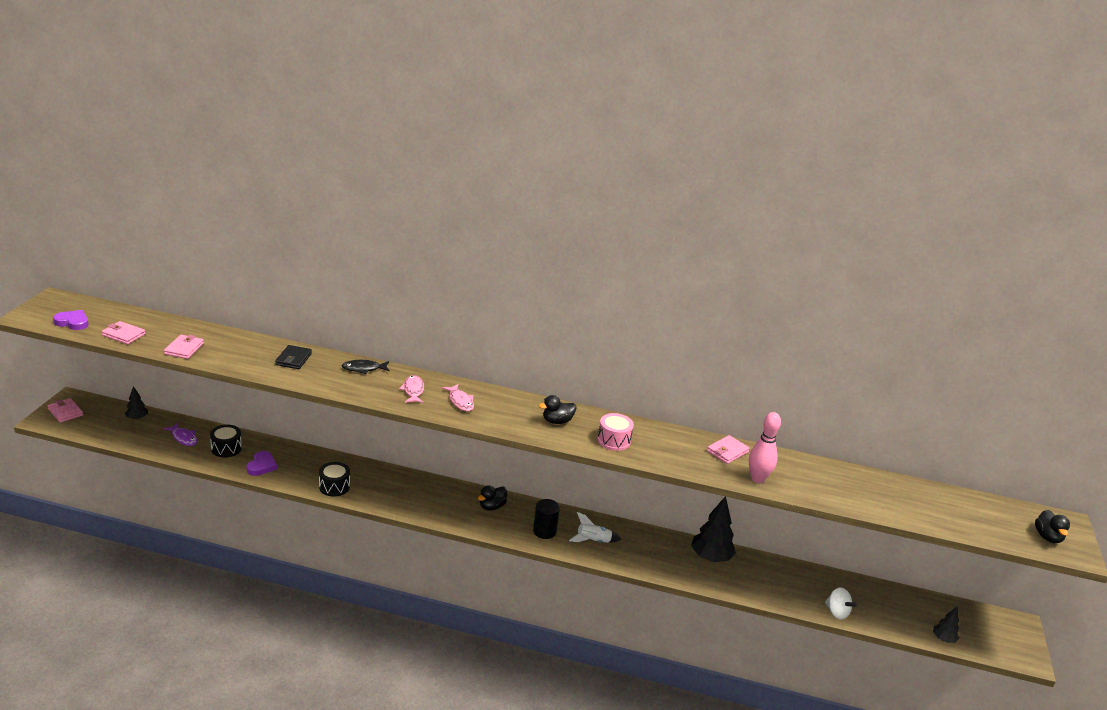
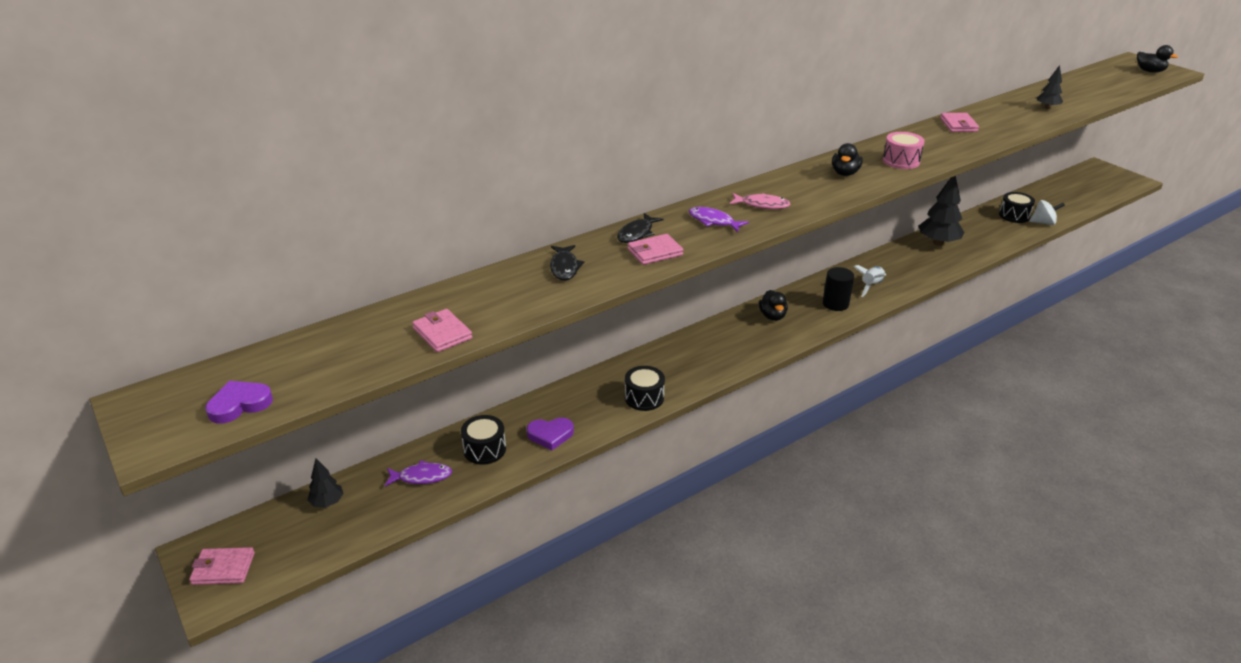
camera: 45 degrees left, 5 degrees up
(123, 335) = (339, 370): pink wallet -> pink wallet (655, 252)
(261, 466) = (550, 435): purple heart -> purple heart turned 120 degrees clockwise
(293, 359) = (564, 267): black wallet -> black fish
(413, 390) = (713, 221): pink fish -> purple fish
(757, 479) = (1008, 129): pink bowling pin -> none
(825, 590) = (1014, 215): none -> black drum
(943, 639) = (1098, 198): black tree -> black tree (1047, 108)

